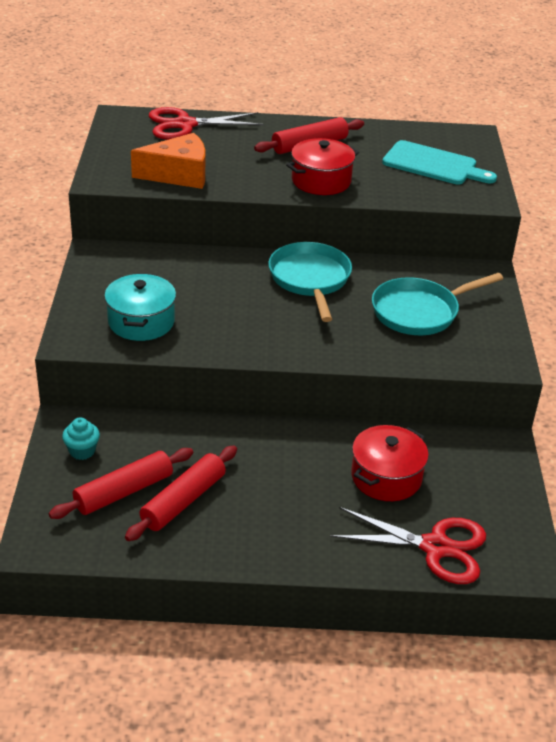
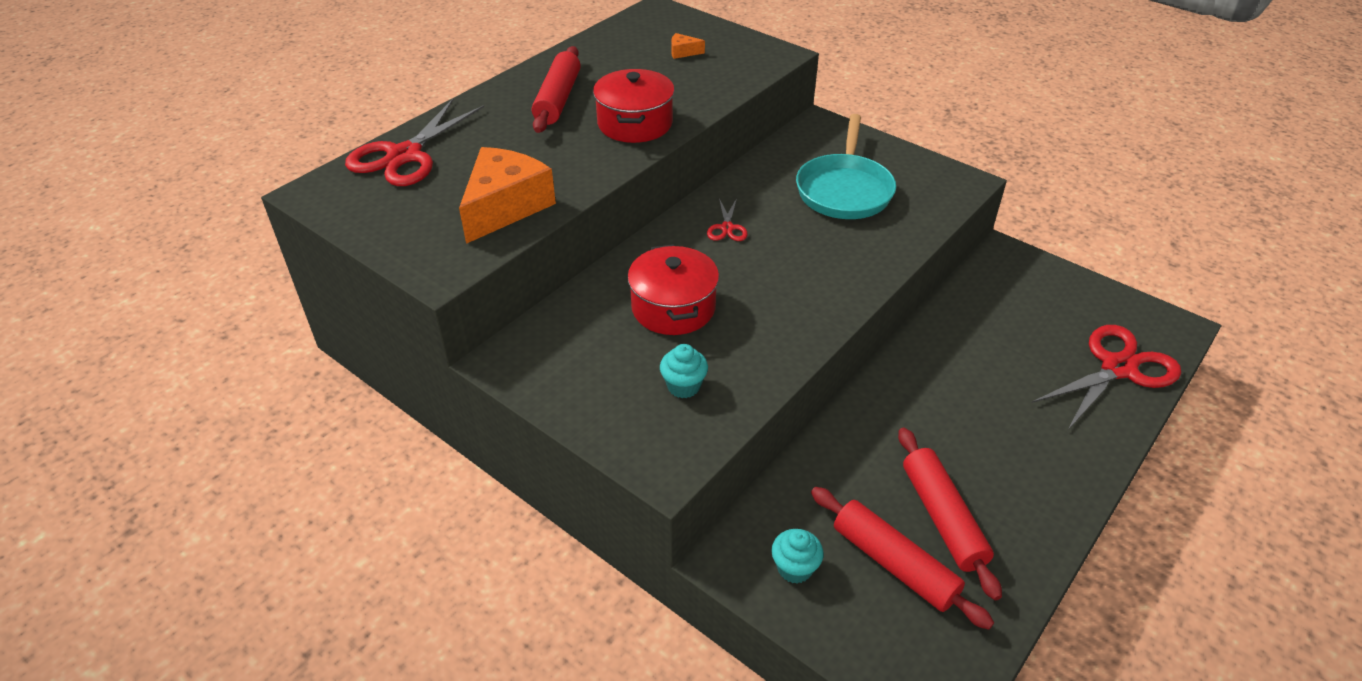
camera: 50 degrees left, 5 degrees up
(124, 492) = (894, 564): red rolling pin -> red rolling pin turned 45 degrees counterclockwise
(141, 322) = (683, 386): turquoise pot -> turquoise cupcake
(310, 279) = (727, 228): turquoise pan -> red scissors
(386, 477) = (1002, 348): red pot -> red pot (673, 307)
(433, 165) = (683, 52): turquoise cutting board -> orange cheese

